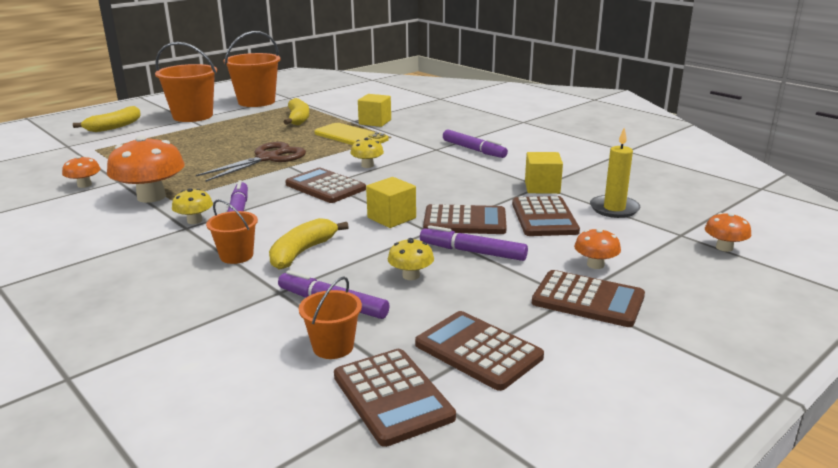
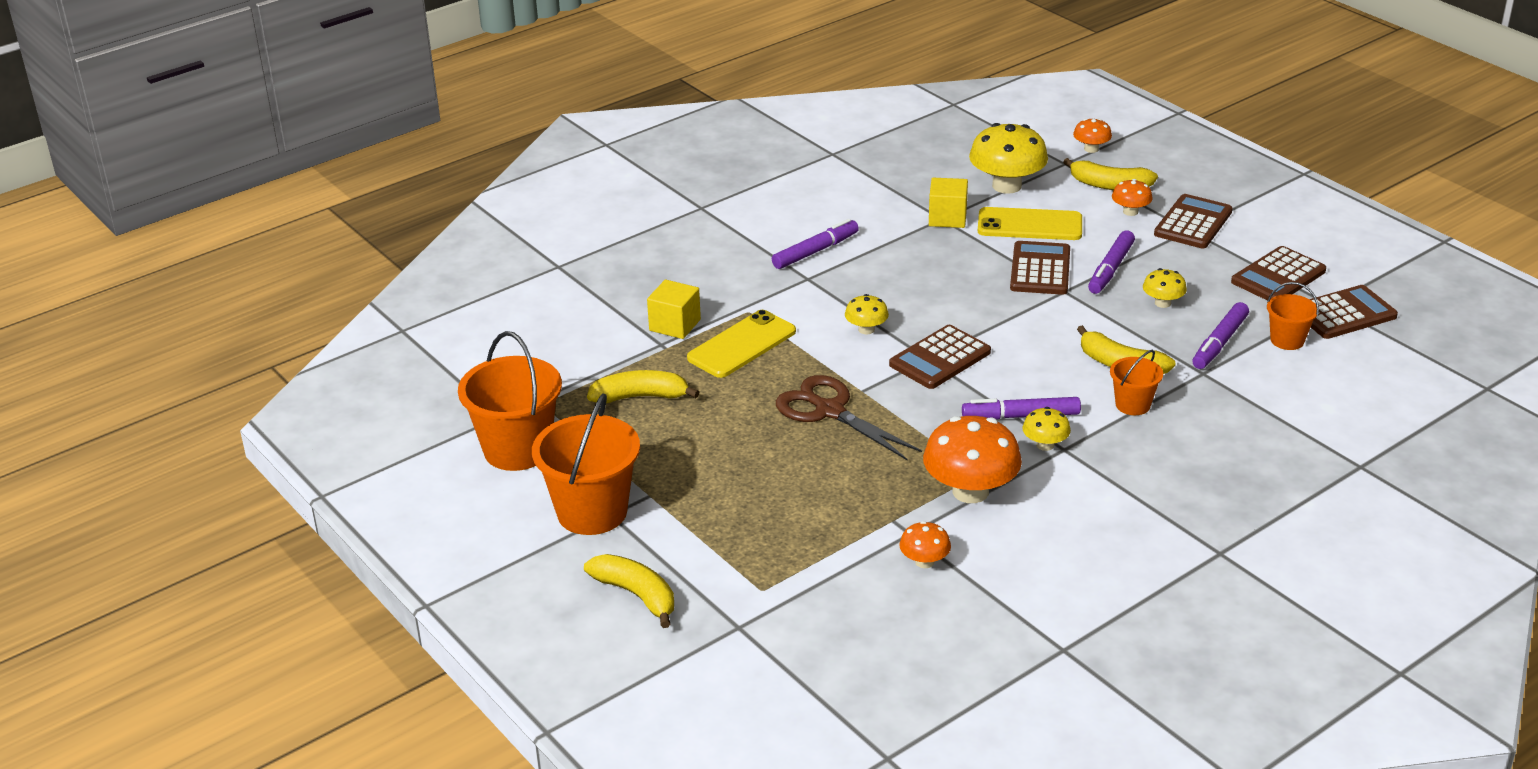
camera: 85 degrees left, 10 degrees up
(391, 218) = (1033, 312): yellow cube -> none
(544, 218) = (1029, 225): brown calculator -> yellow phone
(614, 209) = (1006, 186): yellow candle -> yellow mushroom
(648, 255) = (1109, 185): none -> yellow banana

